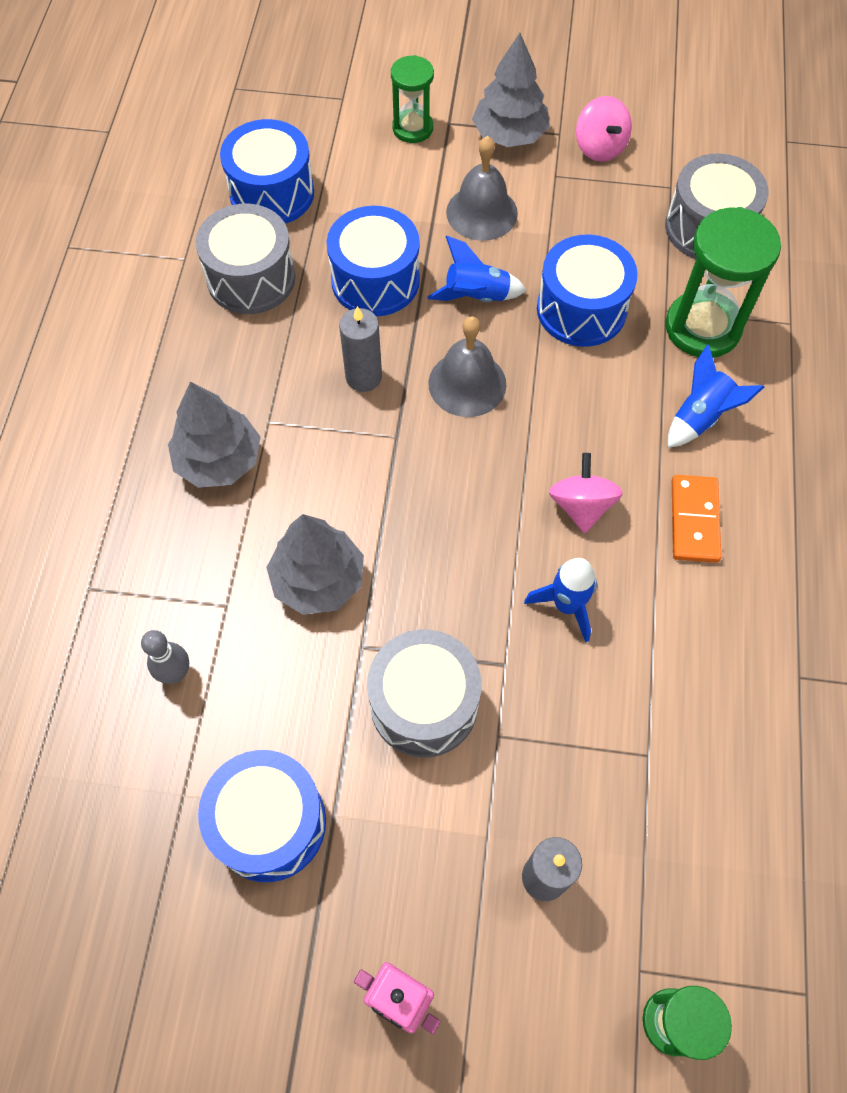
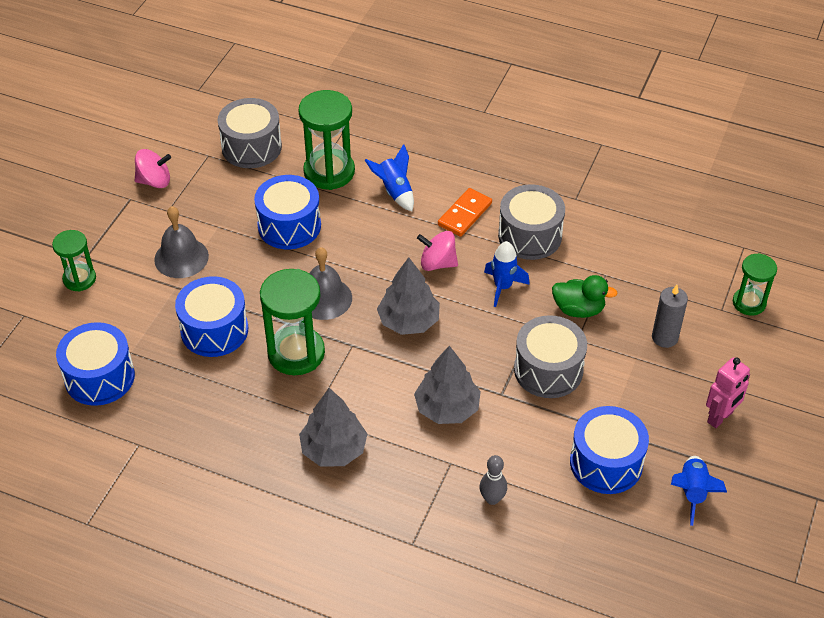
camera: 75 degrees left, 15 degrees down
(251, 278) = (178, 404): grey drum -> grey drum (530, 236)
(363, 377) = (296, 353): grey candle -> green hourglass
(476, 297) = (254, 277): blue rocket -> blue rocket (692, 492)
(509, 135) = (116, 226): grey tree -> grey tree (408, 321)
(559, 726) = (578, 309): none -> green duck
(694, 520) = (465, 214): orange domino -> orange domino turned 75 degrees counterclockwise

